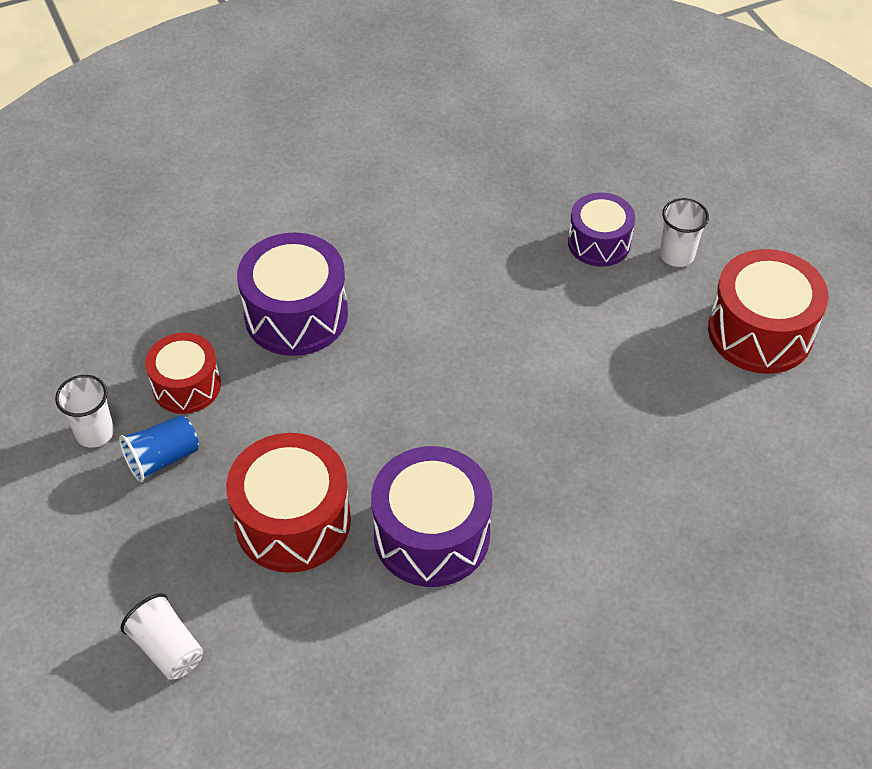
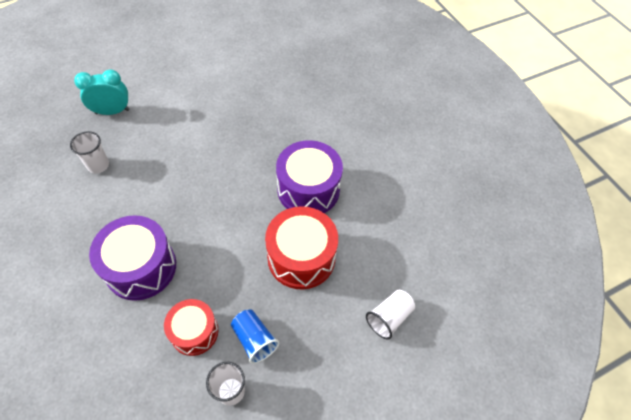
camera: 95 degrees left, 5 degrees up
(599, 243) = (112, 111): purple drum -> turquoise clock
(677, 255) = (129, 80): white cup -> white cup (98, 165)
(760, 332) = (187, 54): red drum -> none

